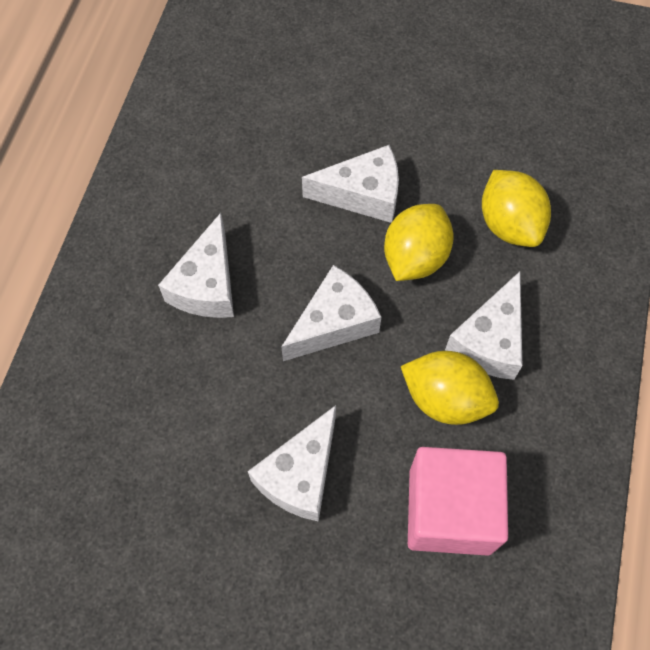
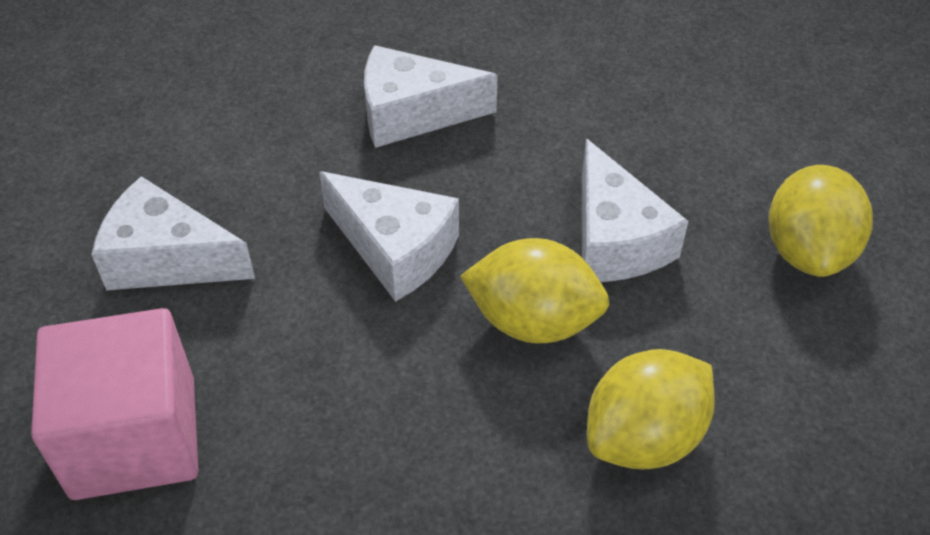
camera: 75 degrees right, 15 degrees down
(445, 399) = (308, 401): yellow lemon -> yellow lemon (808, 251)
(489, 340) = (420, 443): white cheese -> none

